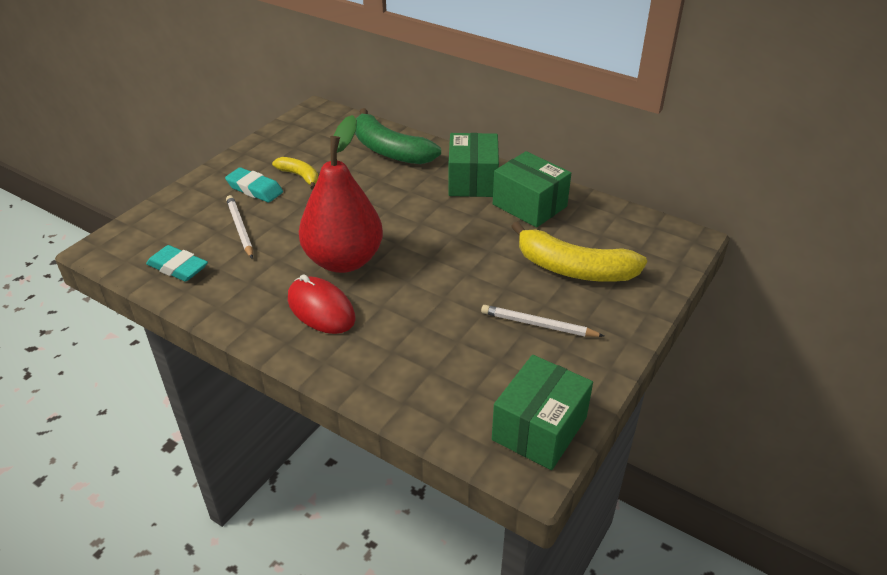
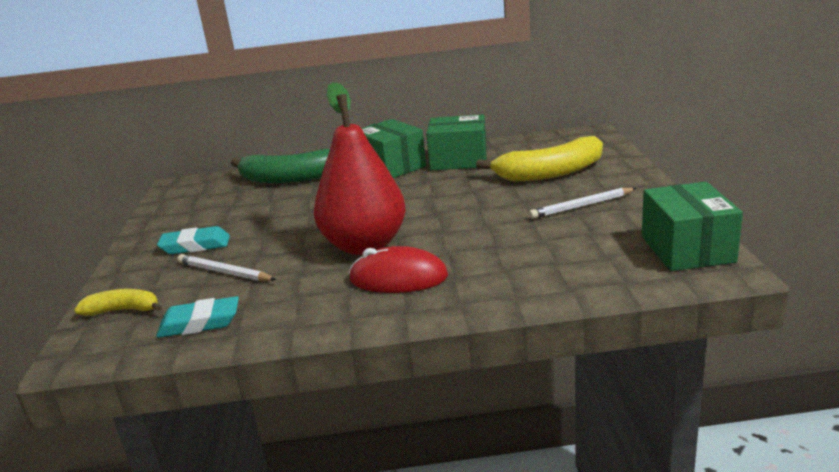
camera: 35 degrees left, 15 degrees down
(299, 176) = (229, 222): yellow banana -> yellow banana (123, 310)

